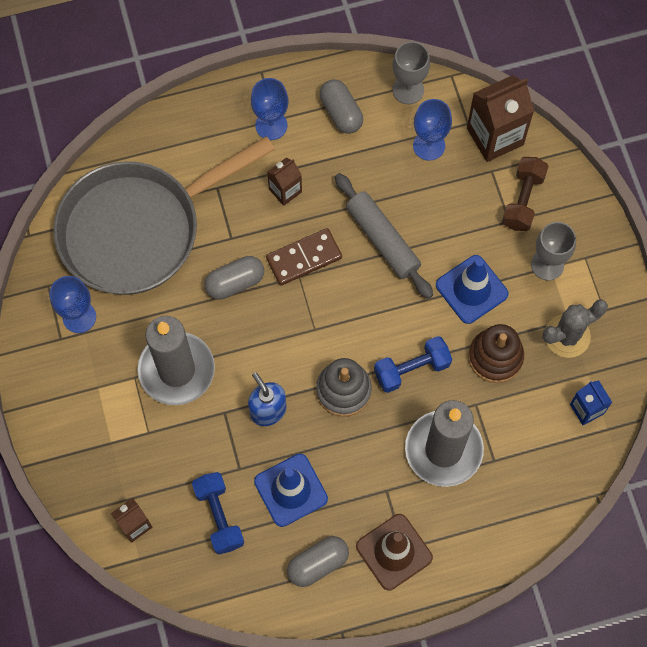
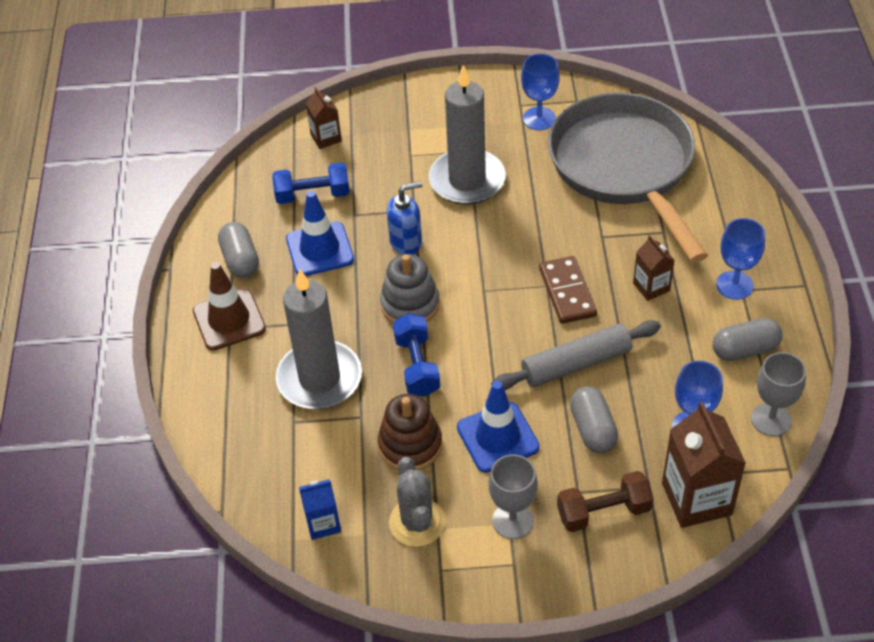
camera: 105 degrees right, 20 degrees down
(235, 282) = (550, 233): grey capsule -> grey capsule (593, 429)
(523, 200) = (603, 512): brown dumbbell -> brown dumbbell turned 45 degrees counterclockwise

